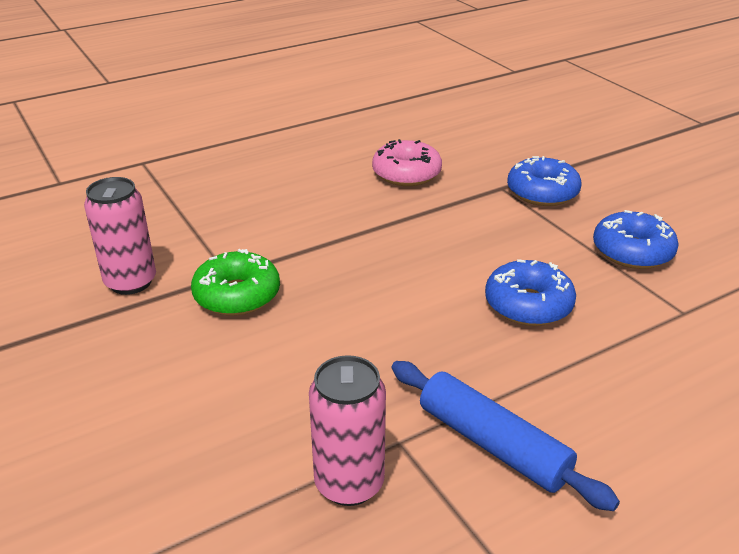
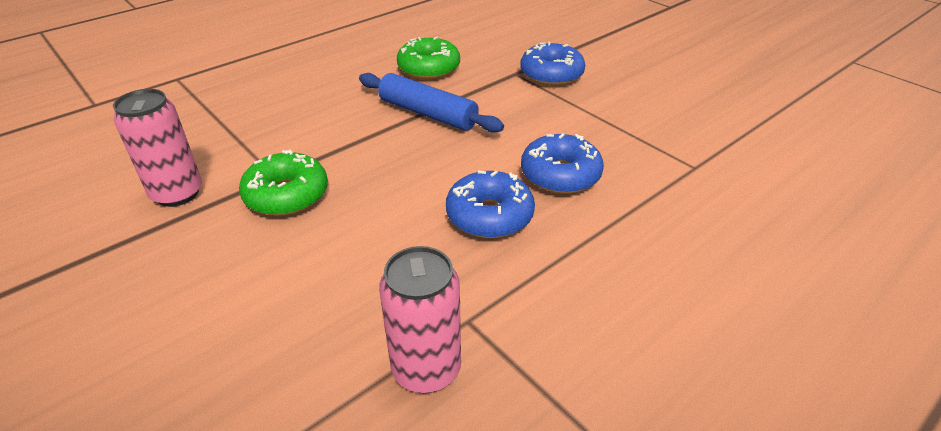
camera: 10 degrees left, 5 degrees up
(406, 174) = (429, 68): pink donut -> green donut
(492, 444) = (555, 310): blue rolling pin -> blue rolling pin (427, 113)
(632, 251) = (639, 118): blue donut -> blue donut (489, 215)

